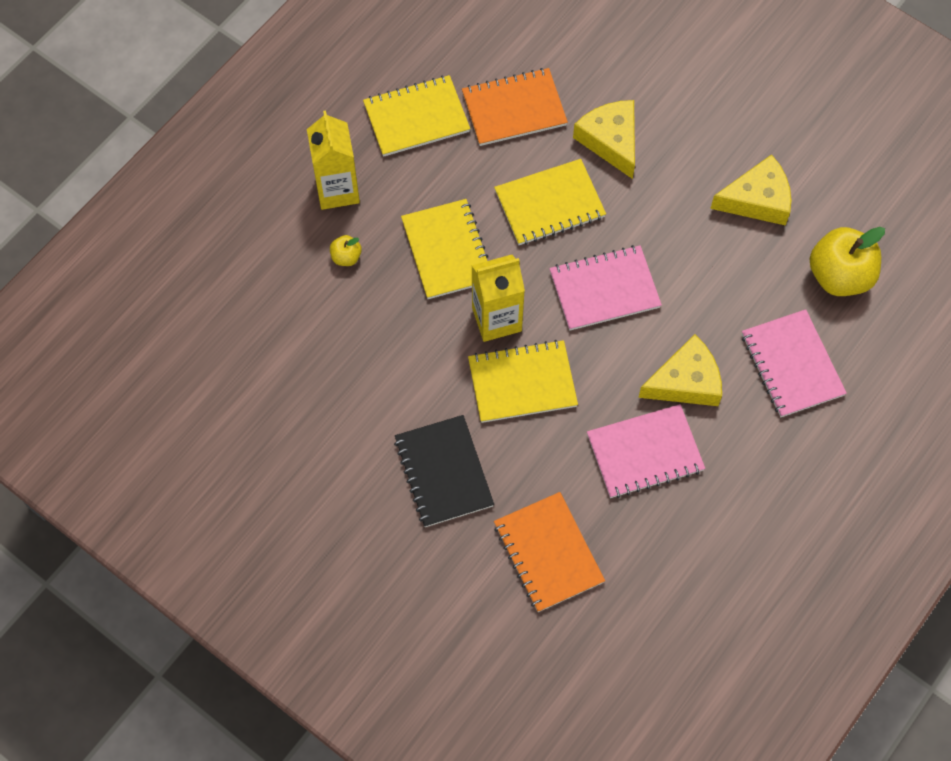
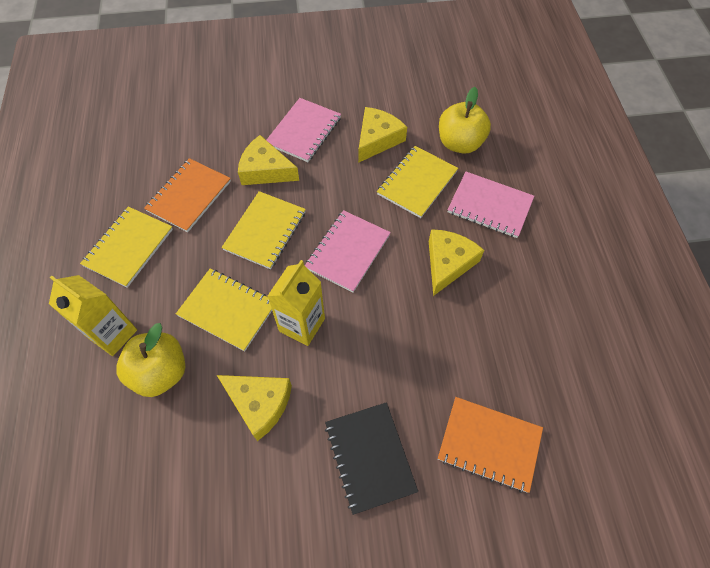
camera: 45 degrees left, 5 degrees down
(346, 257) = (160, 372): yellow apple -> yellow apple, size x2.19
(399, 353) = (259, 404): none -> yellow cheese
(443, 472) = (369, 457): black notebook -> black notebook turned 45 degrees clockwise
(522, 383) = (358, 349): yellow notebook -> yellow notebook (417, 183)
(645, 453) = (472, 324): pink notebook -> pink notebook (304, 131)

